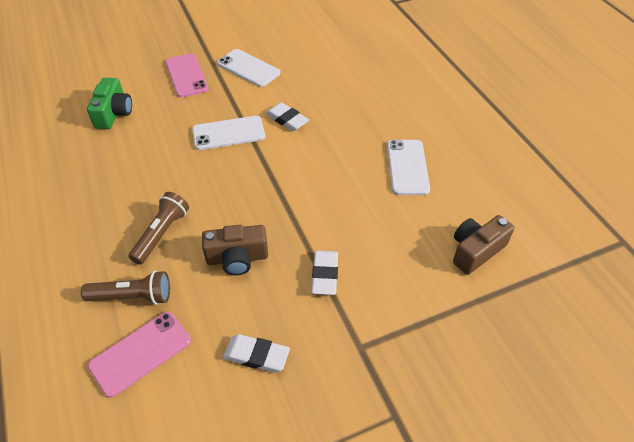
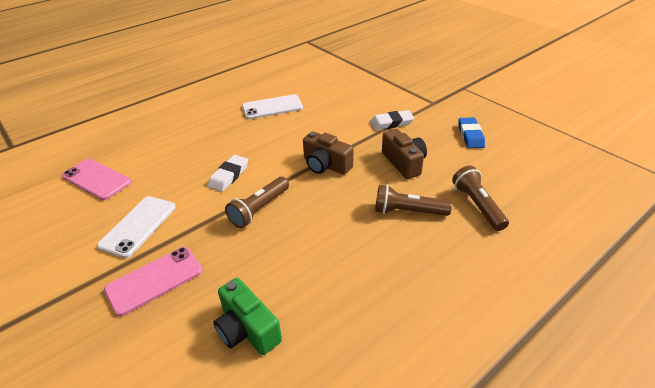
camera: 105 degrees left, 10 degrees down
(114, 113) = (247, 329): green camera -> green camera turned 120 degrees counterclockwise
(140, 353) = (514, 184): pink phone -> pink phone (96, 179)
(228, 133) = (259, 209): white phone -> brown flashlight
(256, 355) = (470, 135): white eraser -> blue eraser
(476, 251) = (338, 77): brown camera -> brown camera (326, 165)

